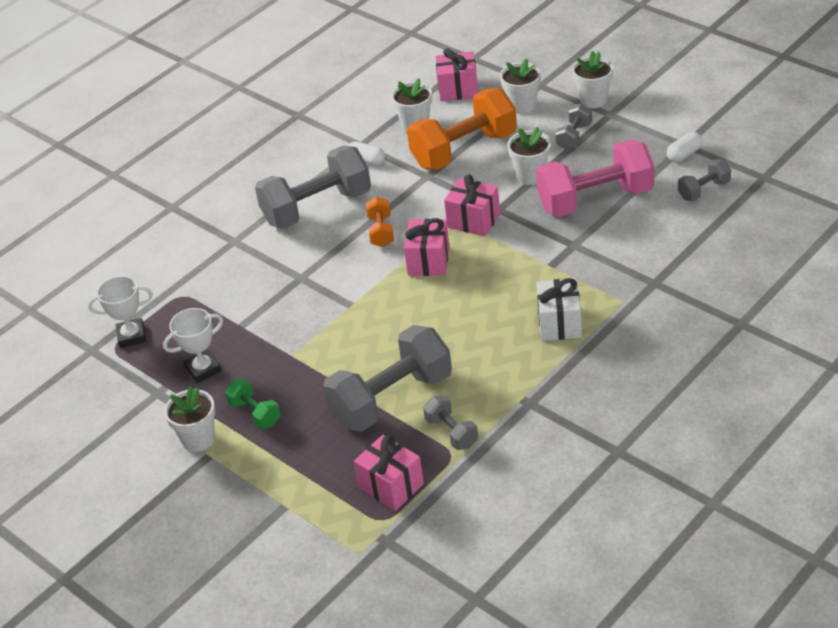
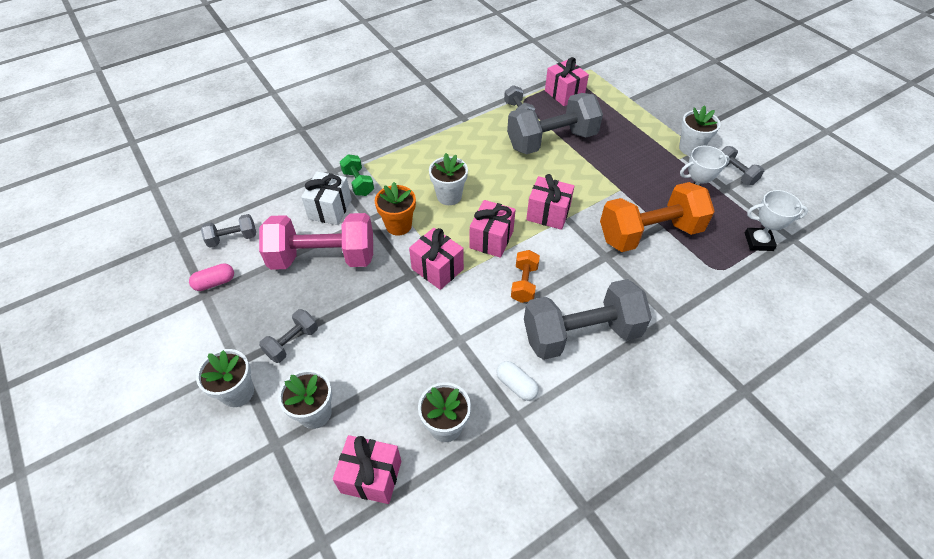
camera: 170 degrees left, 10 degrees up
(143, 416) = (735, 173): none -> grey dumbbell
(255, 413) = (649, 155): green dumbbell -> green dumbbell (358, 183)
(373, 303) = (548, 214): none -> pink gift
(464, 150) = (408, 364): orange dumbbell -> orange dumbbell (649, 233)
(531, 176) = (362, 304): white flower pot -> white flower pot (449, 196)
(536, 247) = (398, 225): none -> orange flower pot
(559, 323) = (416, 160): white gift -> white gift (330, 209)
(684, 154) = (215, 283): white capsule -> pink capsule

